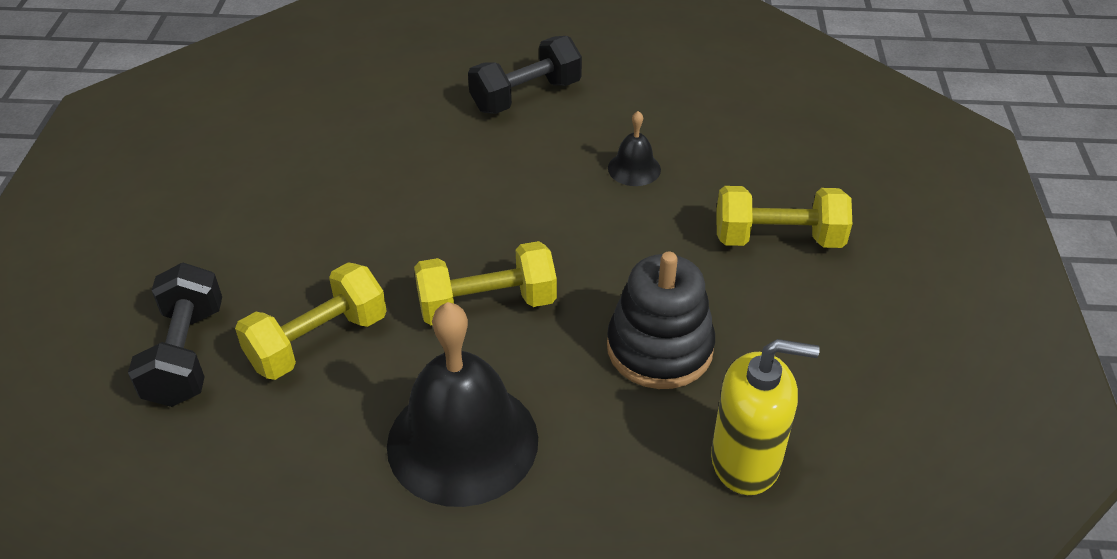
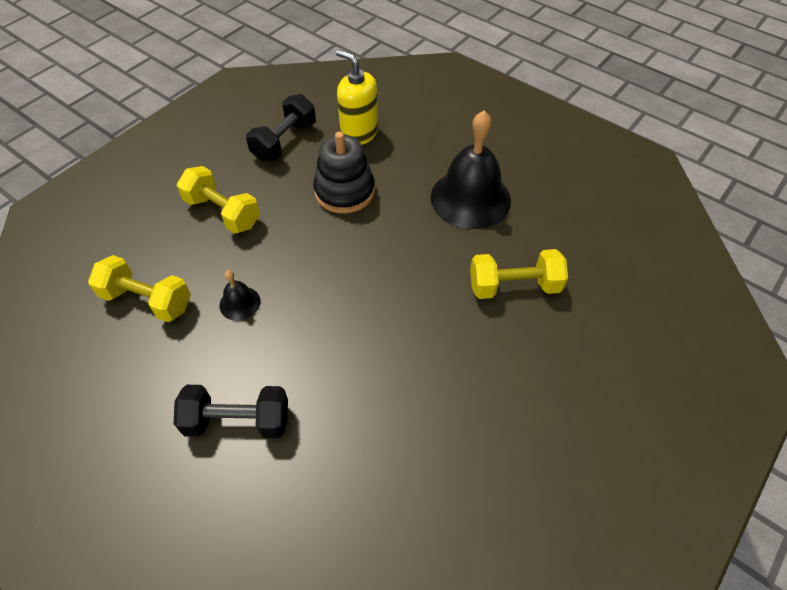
camera: 145 degrees left, 10 degrees up
(186, 355) = (595, 318): black dumbbell -> black dumbbell (284, 142)
(487, 305) = (408, 258): yellow dumbbell -> yellow dumbbell (147, 300)

